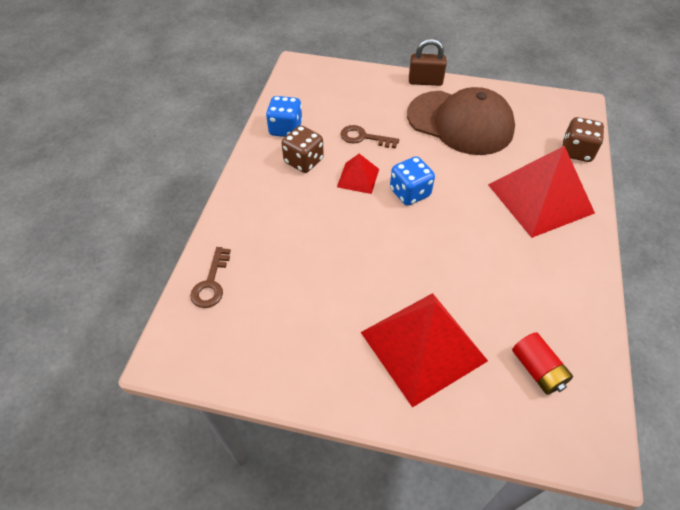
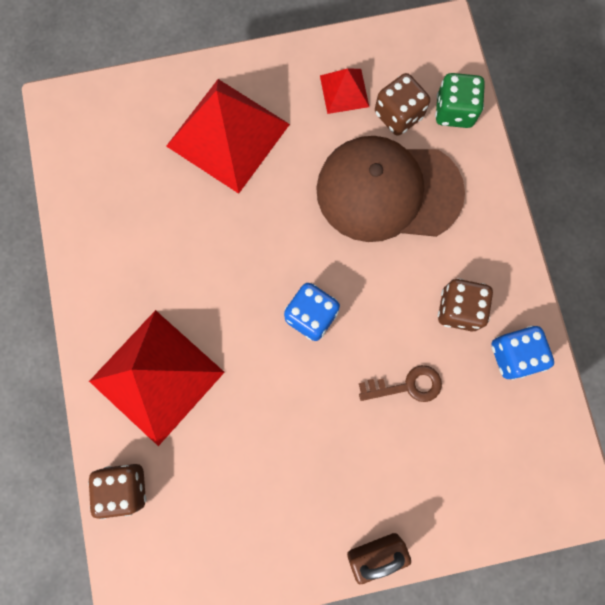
camera: 155 degrees right, 25 degrees up
(211, 283) = (454, 111): brown key -> green dice
(259, 299) = (398, 115): none -> brown dice
(358, 178) = (381, 312): red pyramid -> red pyramid (344, 91)
(460, 122) = (293, 477): brown cap -> brown cap (388, 191)
(537, 370) = (120, 156): red battery -> none

